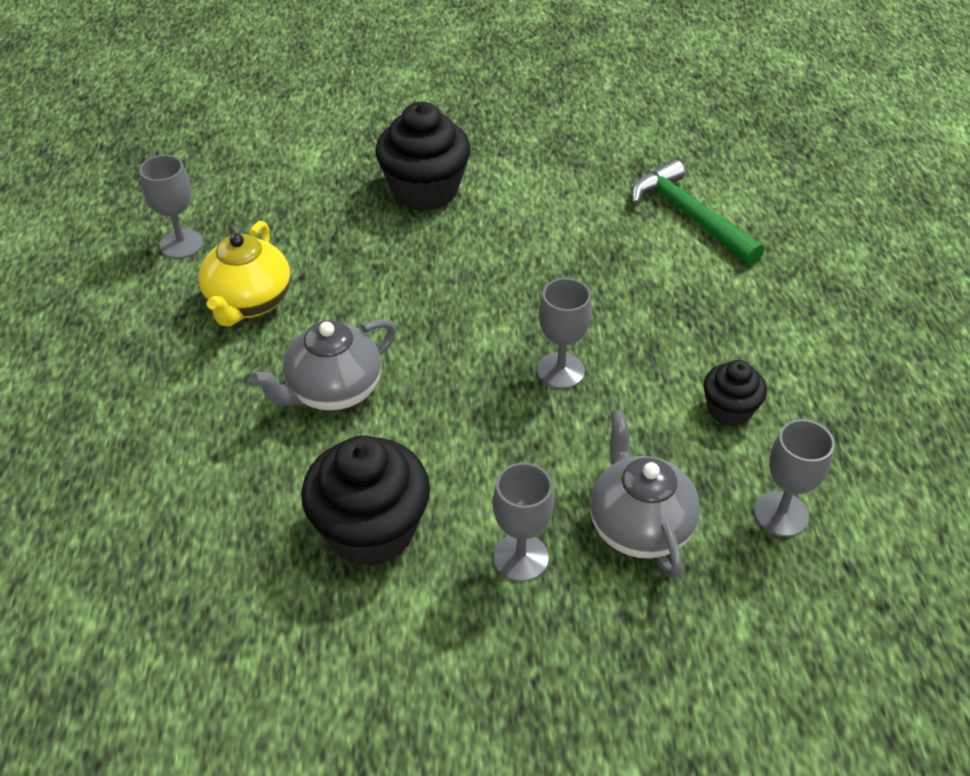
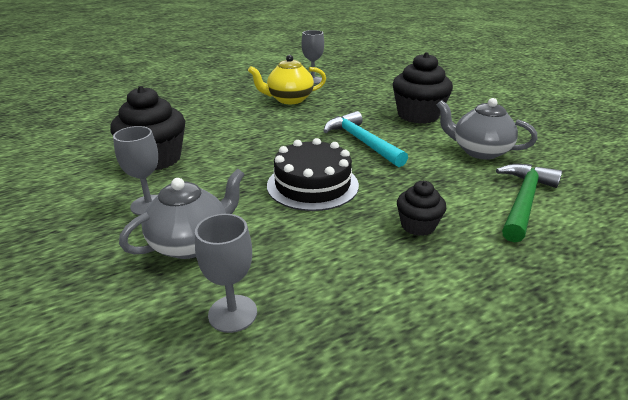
camera: 65 degrees right, 15 degrees down
(333, 391) = (246, 129): grey teapot -> grey teapot (479, 151)
(469, 279) = (362, 141): none -> turquoise hammer
(560, 370) = (312, 185): grey goblet -> black cake
(729, 409) = (331, 262): black cupcake -> black cupcake (418, 225)

